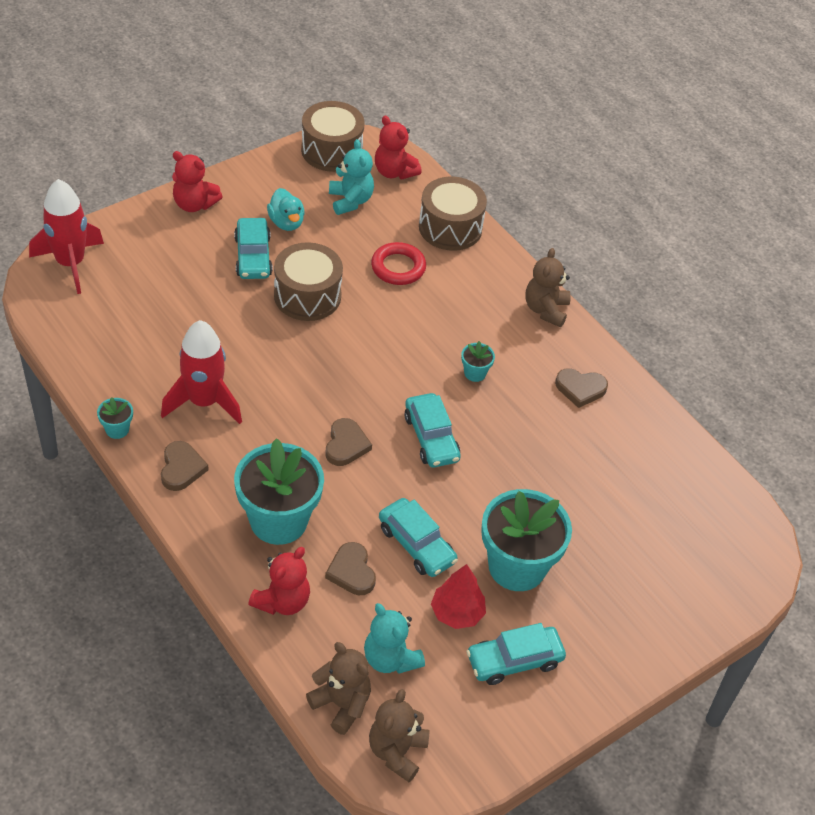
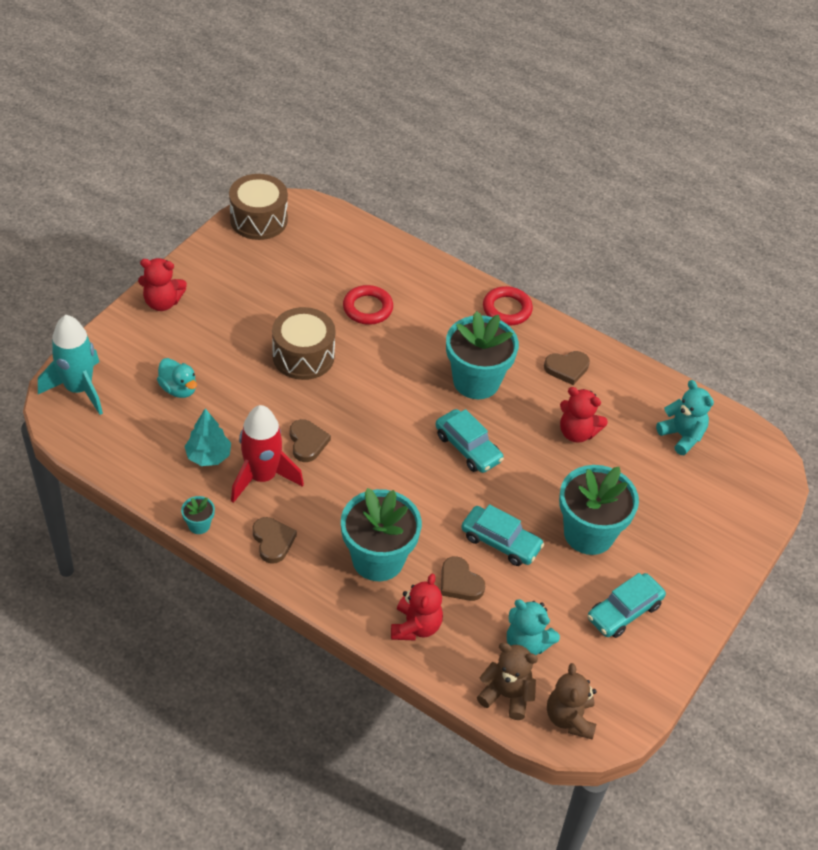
camera: 20 degrees left, 0 degrees up
(70, 264) = (79, 389): red rocket -> turquoise rocket
(161, 365) = (208, 456): none -> turquoise tree
(253, 256) = (238, 335): turquoise car -> none
(286, 222) = (252, 296): turquoise duck -> turquoise duck (178, 389)
(346, 445) = (401, 476): brown heart -> brown heart (307, 442)
(350, 201) = (297, 260): turquoise teddy bear -> turquoise teddy bear (682, 436)
(394, 172) = (322, 224): red teddy bear -> red teddy bear (577, 432)
(450, 227) = (394, 260): brown drum -> none
(457, 613) = (560, 588): red tree -> none
(475, 373) = (476, 381): turquoise flower pot -> turquoise flower pot, size x2.37
(545, 310) = (507, 309): brown teddy bear -> red ring

